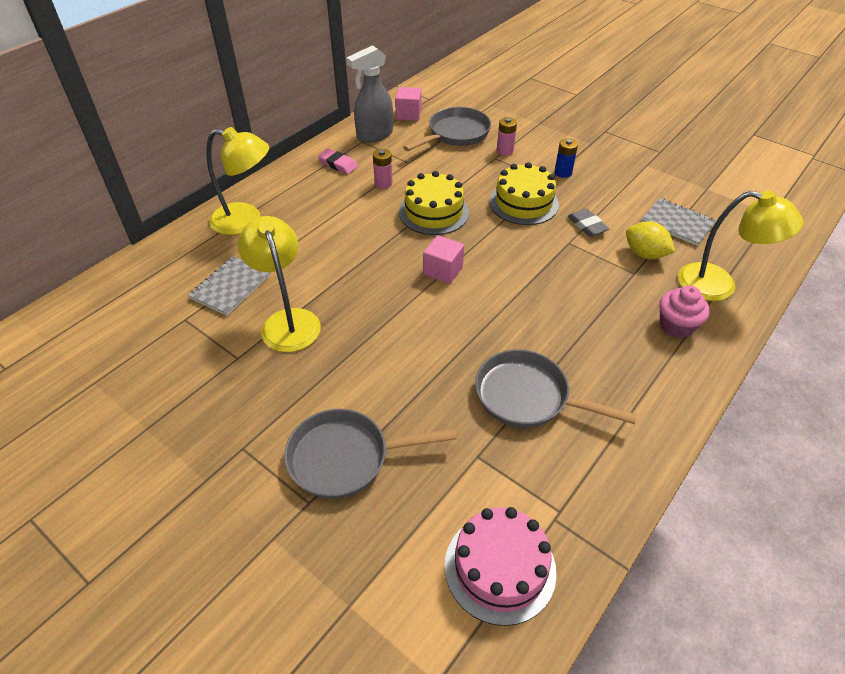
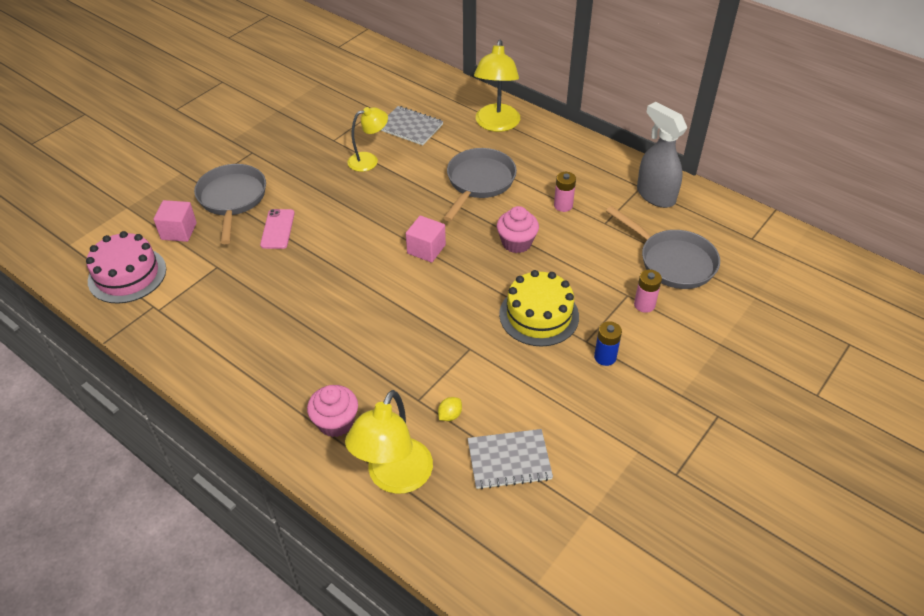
camera: 90 degrees right, 0 degrees up
(287, 321) = (369, 160): yellow lamp -> yellow lamp, size x0.64
(338, 164) = (593, 172): pink eraser -> none
(408, 114) = (708, 221): pink cube -> pink cube (179, 231)
(408, 399) = (278, 229): none -> pink phone
(434, 212) = (516, 243): yellow cake -> pink cupcake
(528, 397) = (266, 299): grey pan -> grey pan (479, 182)
(587, 225) = (500, 368): grey eraser -> none
(645, 254) = (450, 415): yellow lemon -> yellow lemon, size x0.53
(677, 223) = (509, 460): grey notebook -> grey notebook turned 45 degrees clockwise

